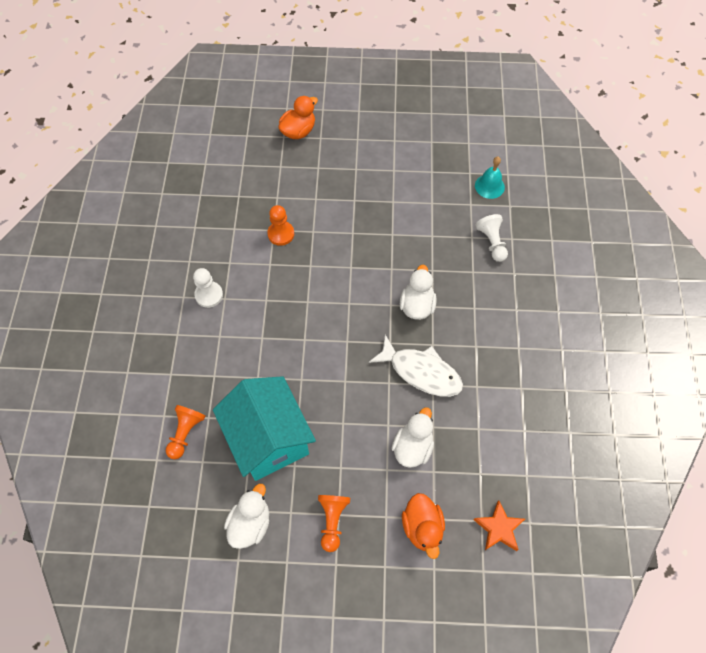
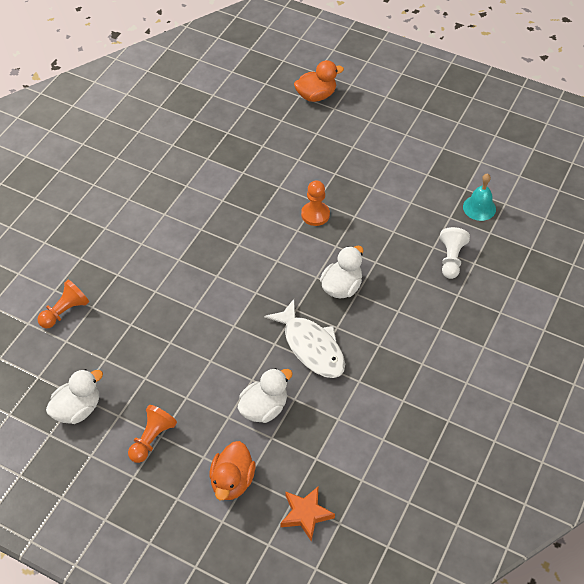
camera: 25 degrees right, 10 degrees down
(209, 295) = (152, 206): white pawn -> none
(269, 439) = (135, 347): turquoise house -> none
(281, 234) = (247, 178): orange pawn -> orange pawn (315, 214)

